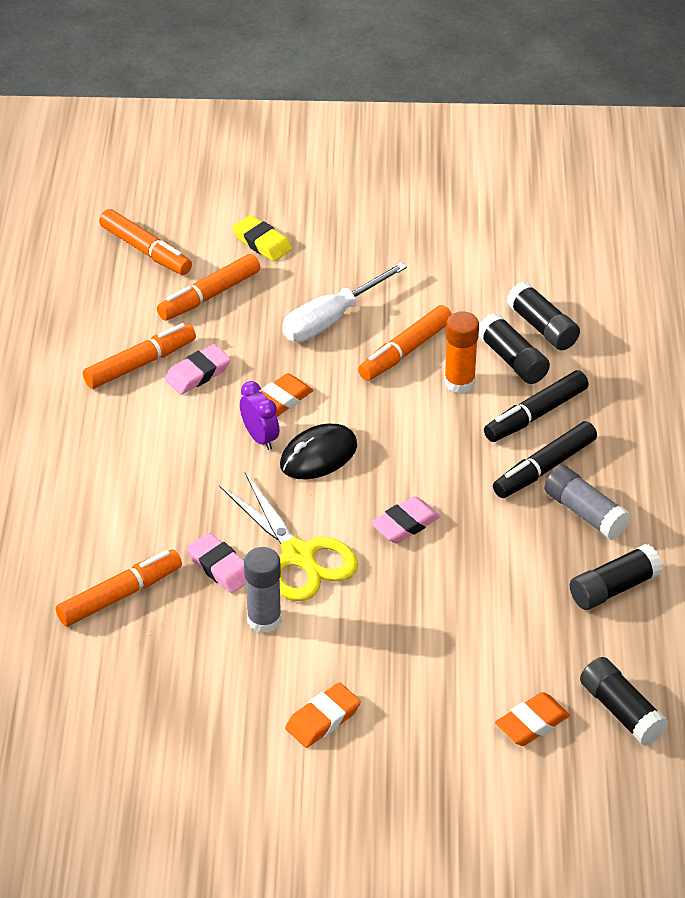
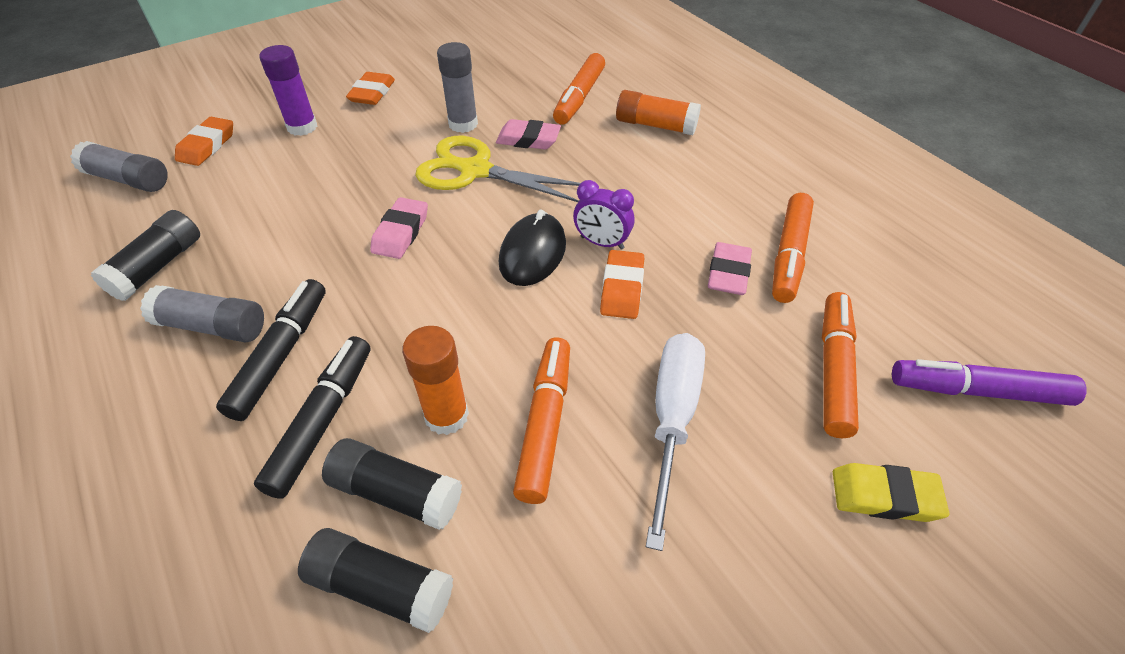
camera: 145 degrees right, 5 degrees up
(90, 522) = (655, 125): none -> orange glue stick
(146, 250) = (977, 391): orange marker -> purple marker
(424, 701) = (302, 127): none -> purple glue stick
(621, 711) = (128, 180): black glue stick -> grey glue stick

